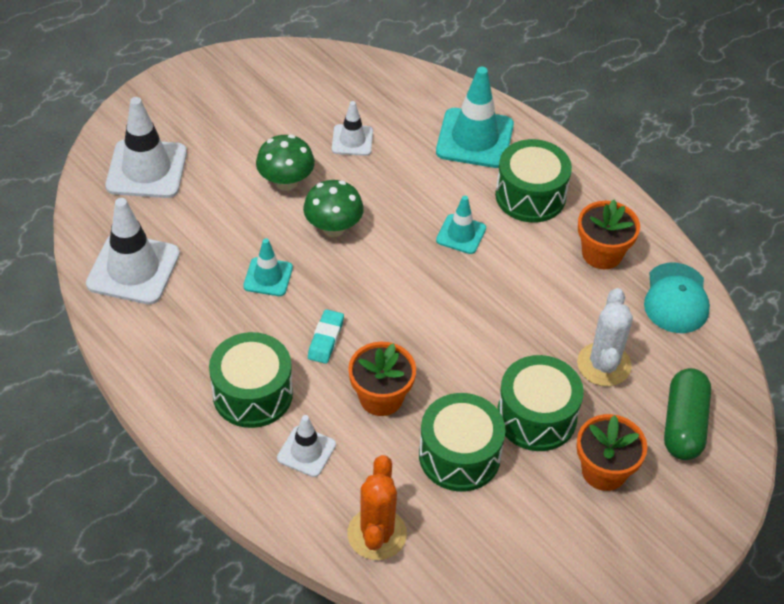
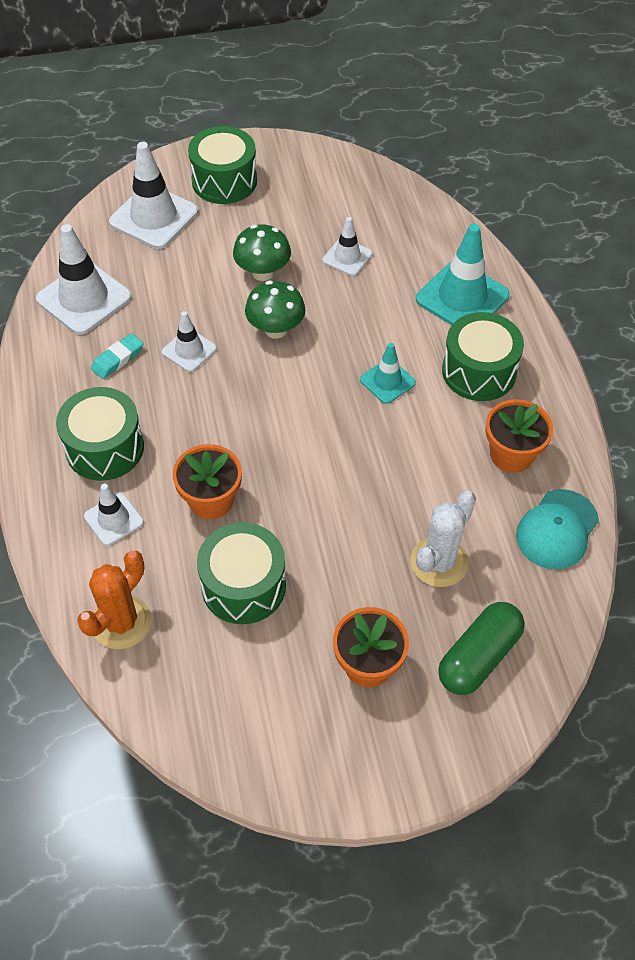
camera: 30 degrees right, 5 degrees up
(268, 277) = (189, 350): turquoise traffic cone -> white traffic cone
(326, 339) = (200, 426): turquoise eraser -> turquoise eraser (118, 359)
(536, 417) = (339, 582): green drum -> green drum (224, 181)

